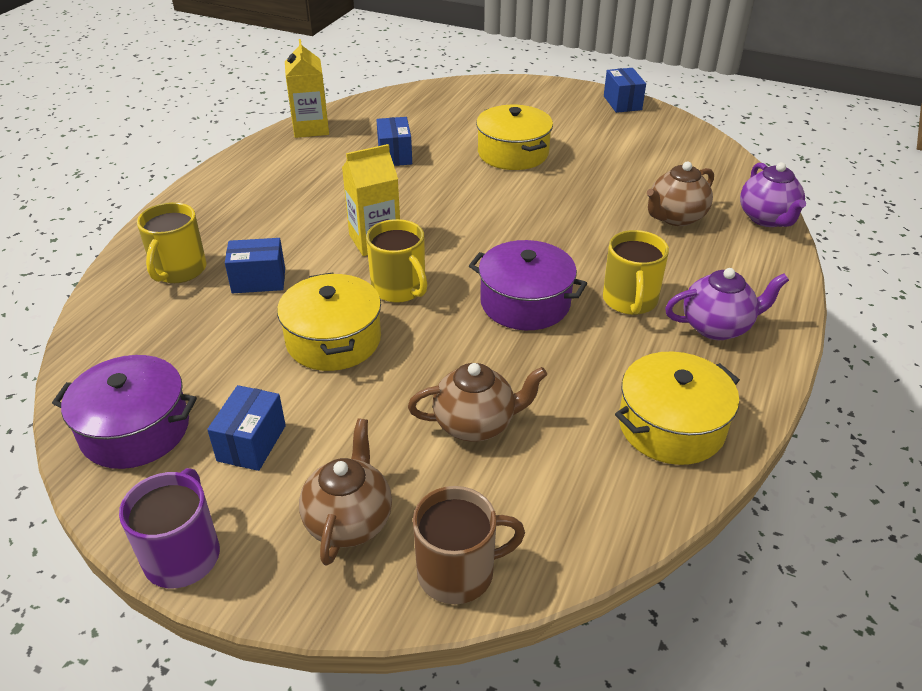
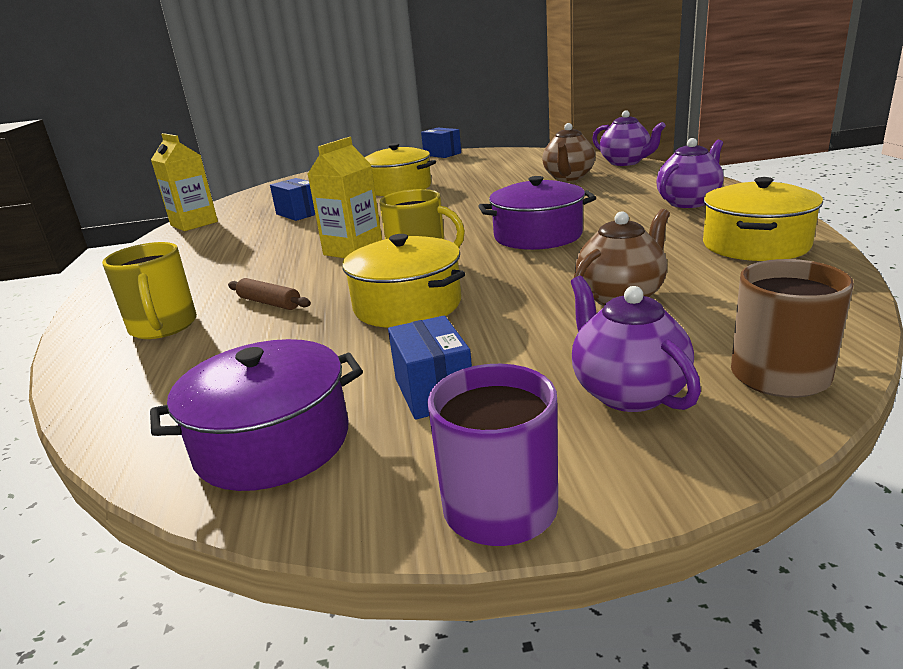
camera: 30 degrees left, 15 degrees down
(259, 280) = (269, 303): blue box -> brown rolling pin
(349, 521) = (627, 392): brown teapot -> purple teapot
(630, 300) = (610, 211): yellow mug -> none

